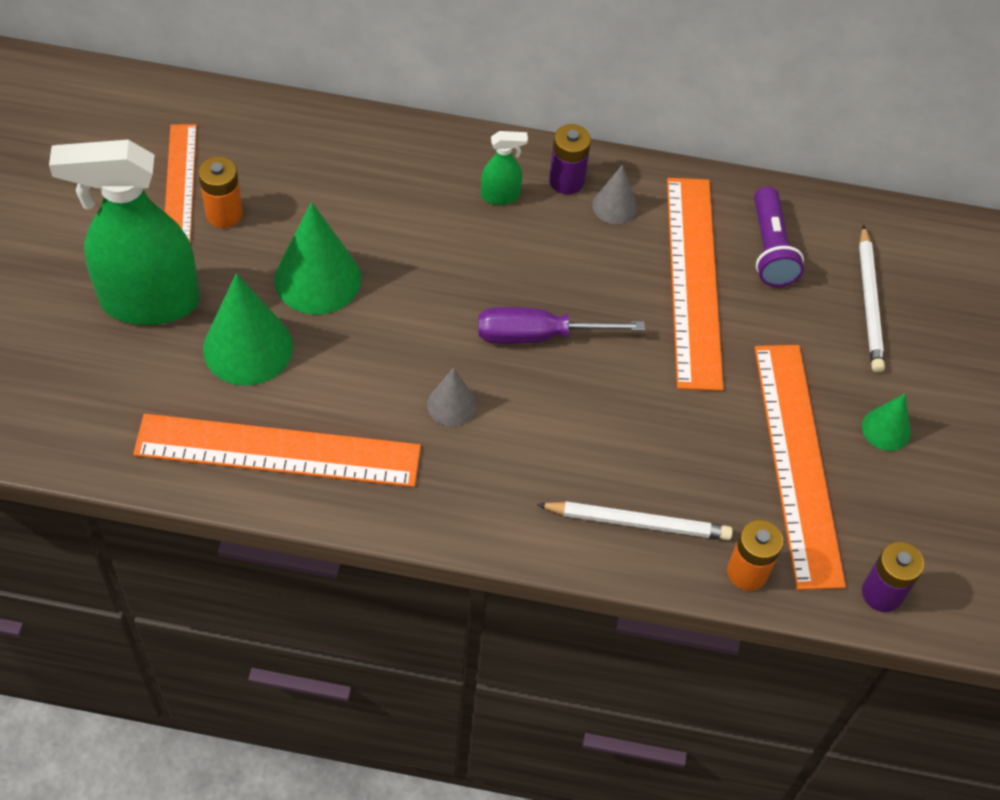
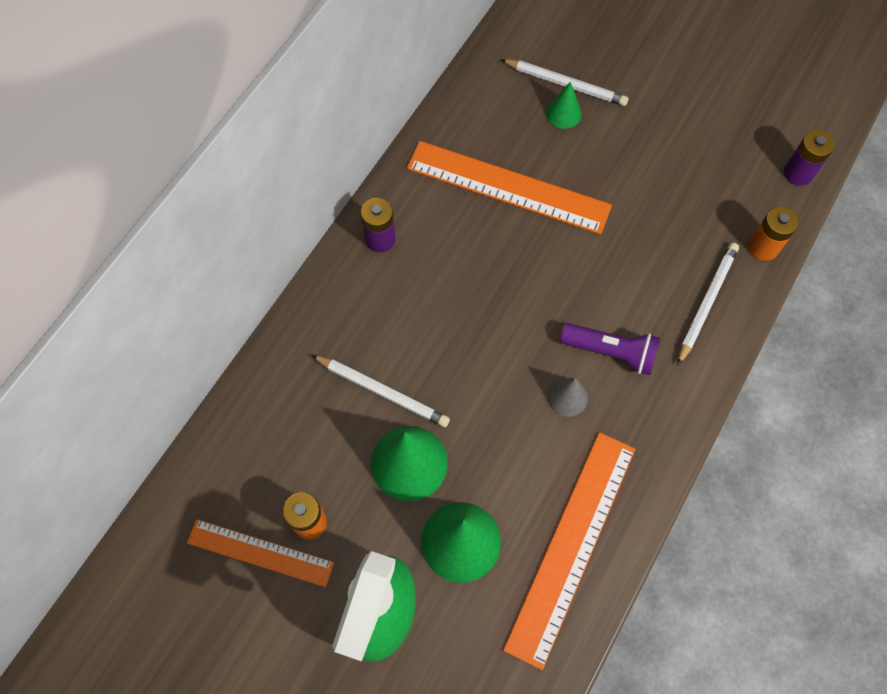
camera: 65 degrees left, 10 degrees up
(388, 233) = (382, 392): none -> white pencil
(500, 196) = (377, 292): green spray bottle -> none
(537, 335) = (522, 313): purple screwdriver -> none
(614, 206) = (418, 214): grey cone -> none
(770, 249) = (497, 126): purple flashlight -> purple flashlight (611, 352)
(798, 462) = (684, 182): orange ruler -> none
(886, 429) = (673, 118): green cone -> green cone (563, 113)

